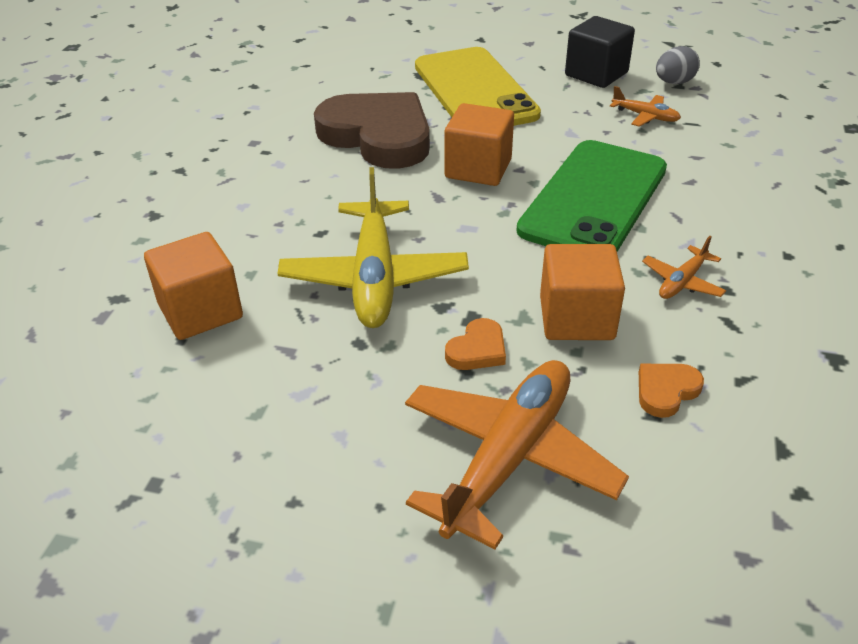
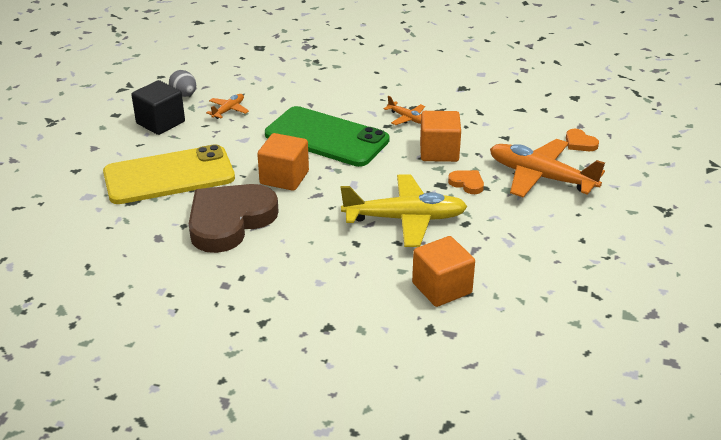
camera: 90 degrees left, 5 degrees down
(666, 391) = (490, 132): orange heart -> orange heart (580, 143)

